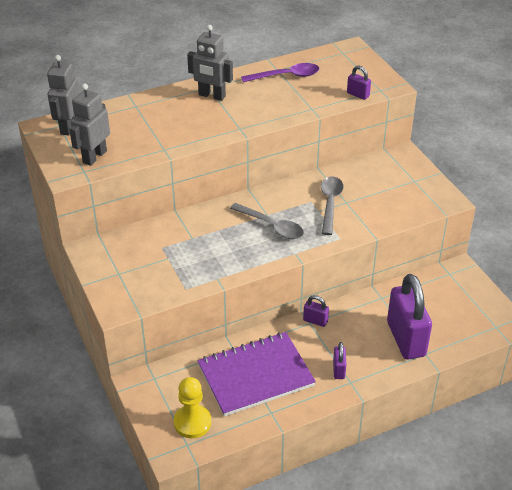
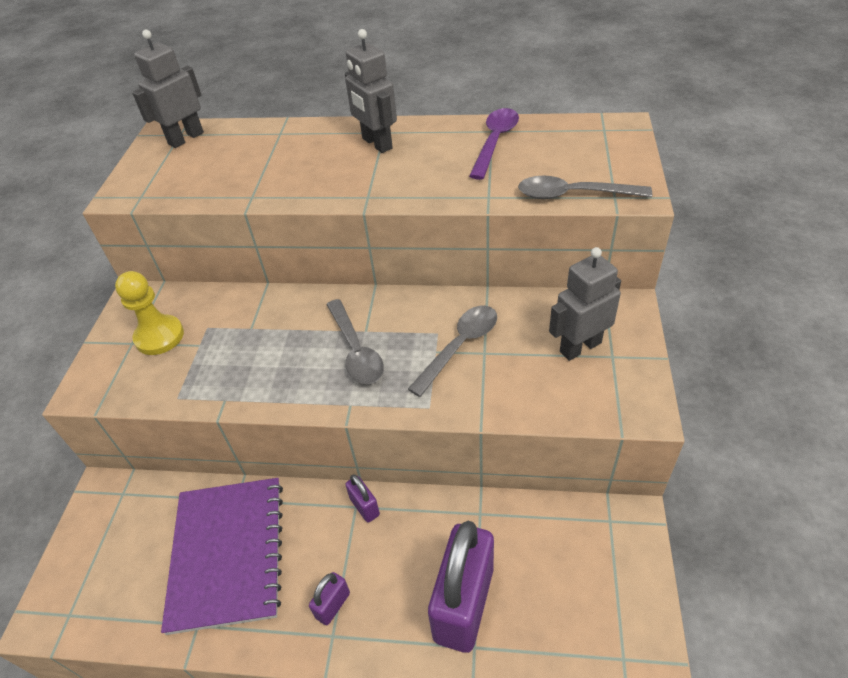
camera: 35 degrees right, 5 degrees up
(94, 157) = (170, 182): grey robot -> grey robot (580, 347)
(192, 422) = (102, 584): yellow pawn -> yellow pawn (159, 336)
(256, 375) = (227, 554): purple notebook -> purple notebook turned 75 degrees clockwise
(286, 76) = (495, 142): purple spoon -> purple spoon turned 90 degrees counterclockwise
(358, 95) = (573, 195): purple padlock -> grey spoon

